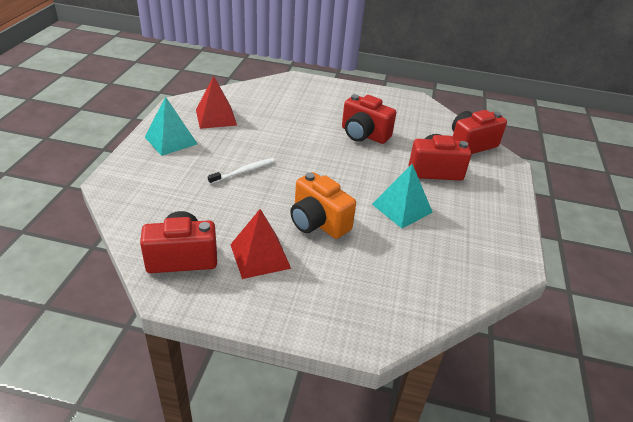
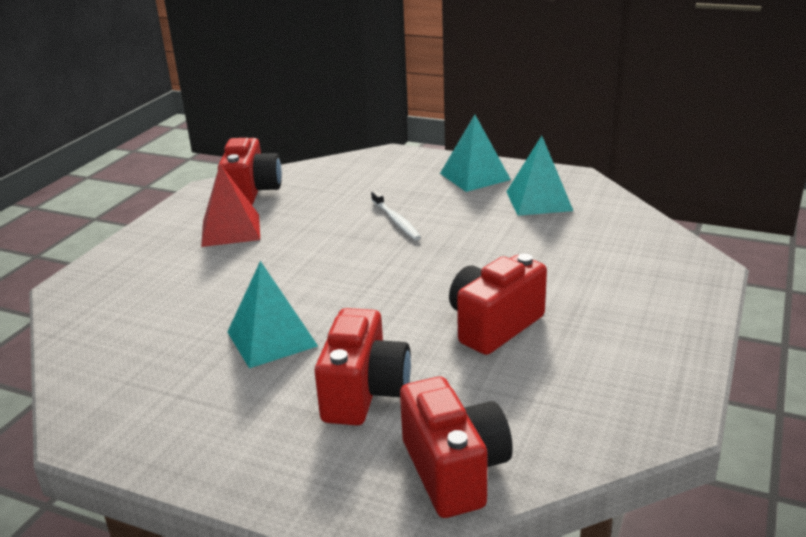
camera: 105 degrees right, 10 degrees down
(216, 117) = (539, 201): red pyramid -> turquoise pyramid
(318, 222) = (270, 267): orange camera -> none

